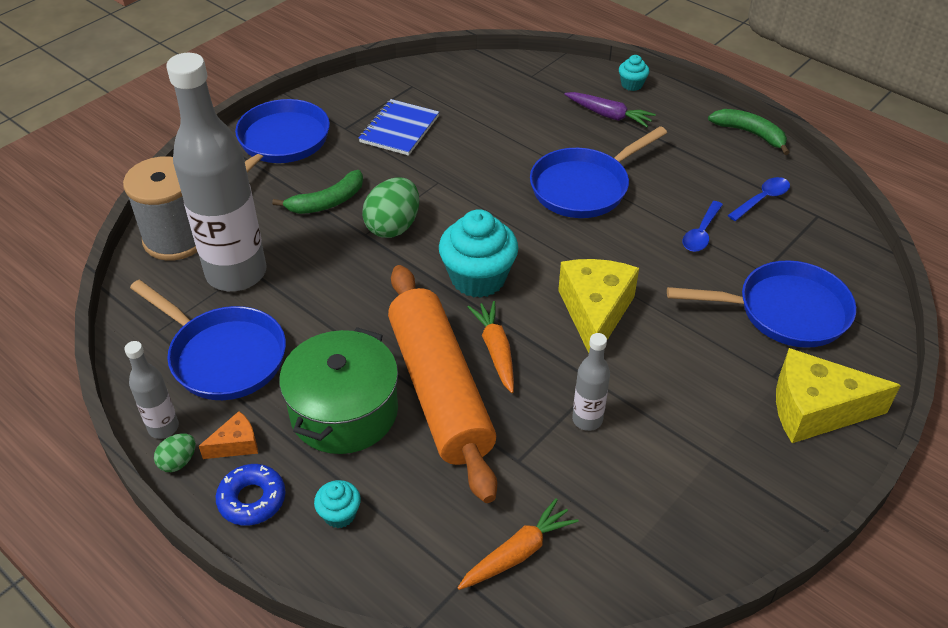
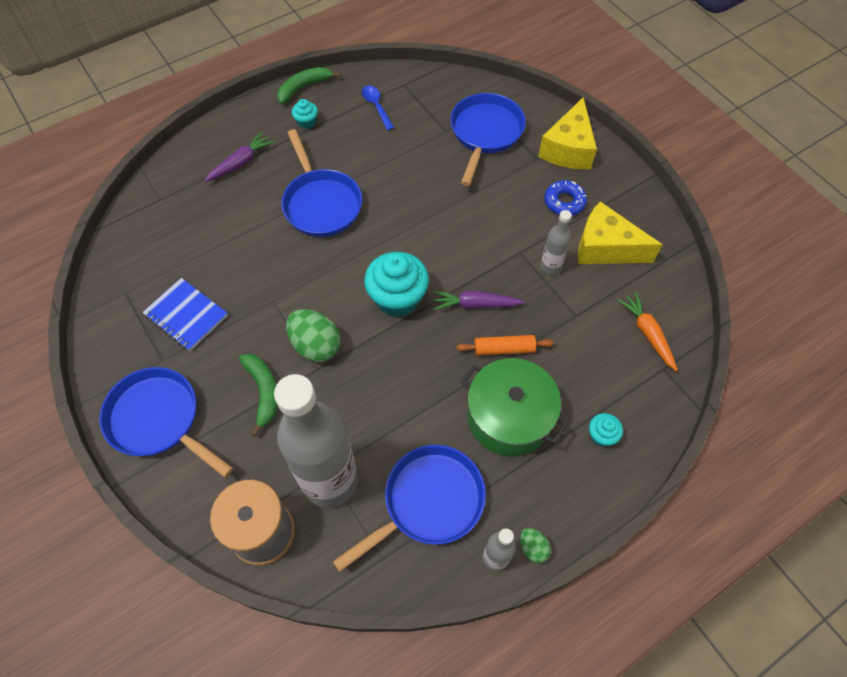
camera: 75 degrees left, 15 degrees up
(236, 444) = (524, 501): orange cheese -> none
(252, 499) = (579, 494): blue donut -> blue donut (564, 202)
(439, 390) = (504, 349): orange rolling pin -> orange rolling pin, size x0.42
(496, 351) = (475, 304): orange carrot -> purple carrot
(595, 313) = (456, 235): yellow cheese -> yellow cheese (605, 248)
(632, 84) = (209, 136): turquoise cupcake -> turquoise cupcake (306, 122)
(701, 233) = (398, 151): blue spoon -> none

